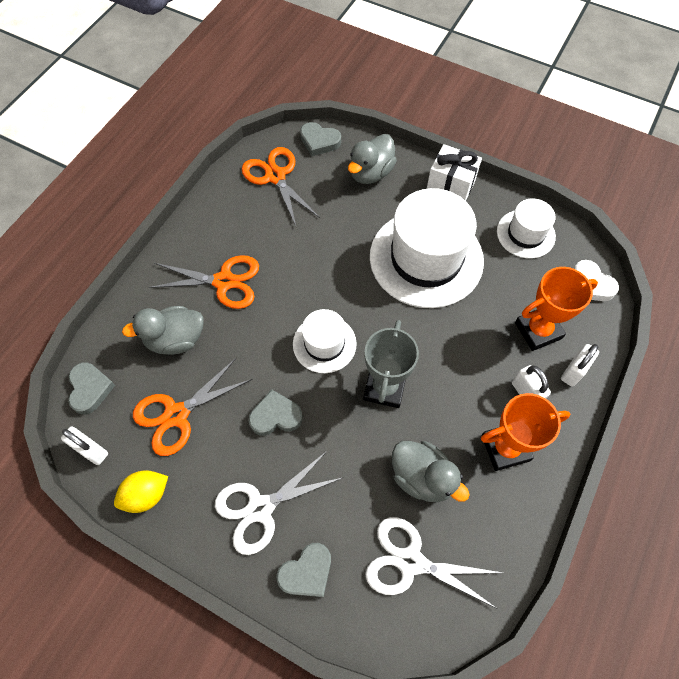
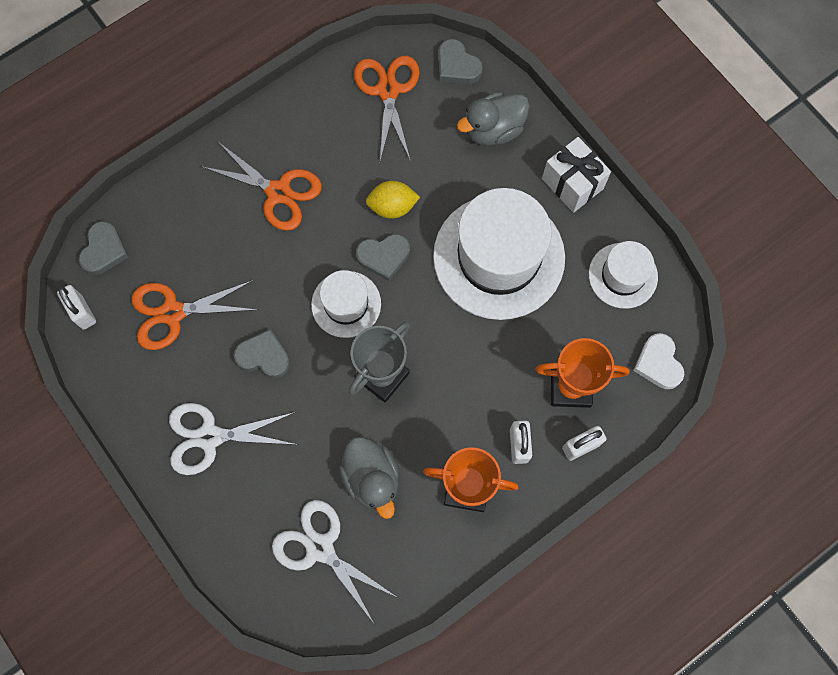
camera: 25 degrees right, 10 degrees up
(146, 495) = (114, 377): yellow lemon -> yellow lemon (392, 207)
(175, 339) = (204, 235): grey duck -> none
(307, 572) = (224, 513): grey heart -> grey heart (383, 257)

